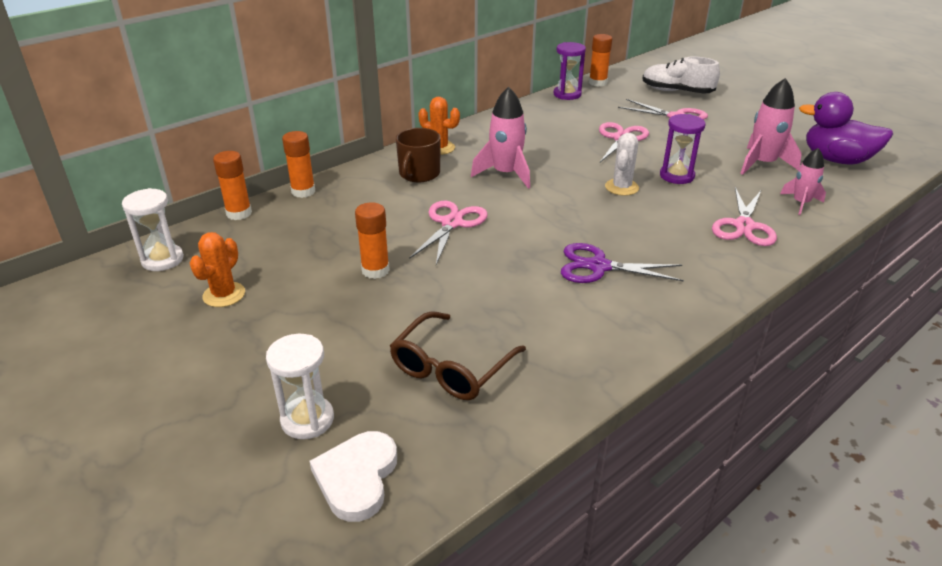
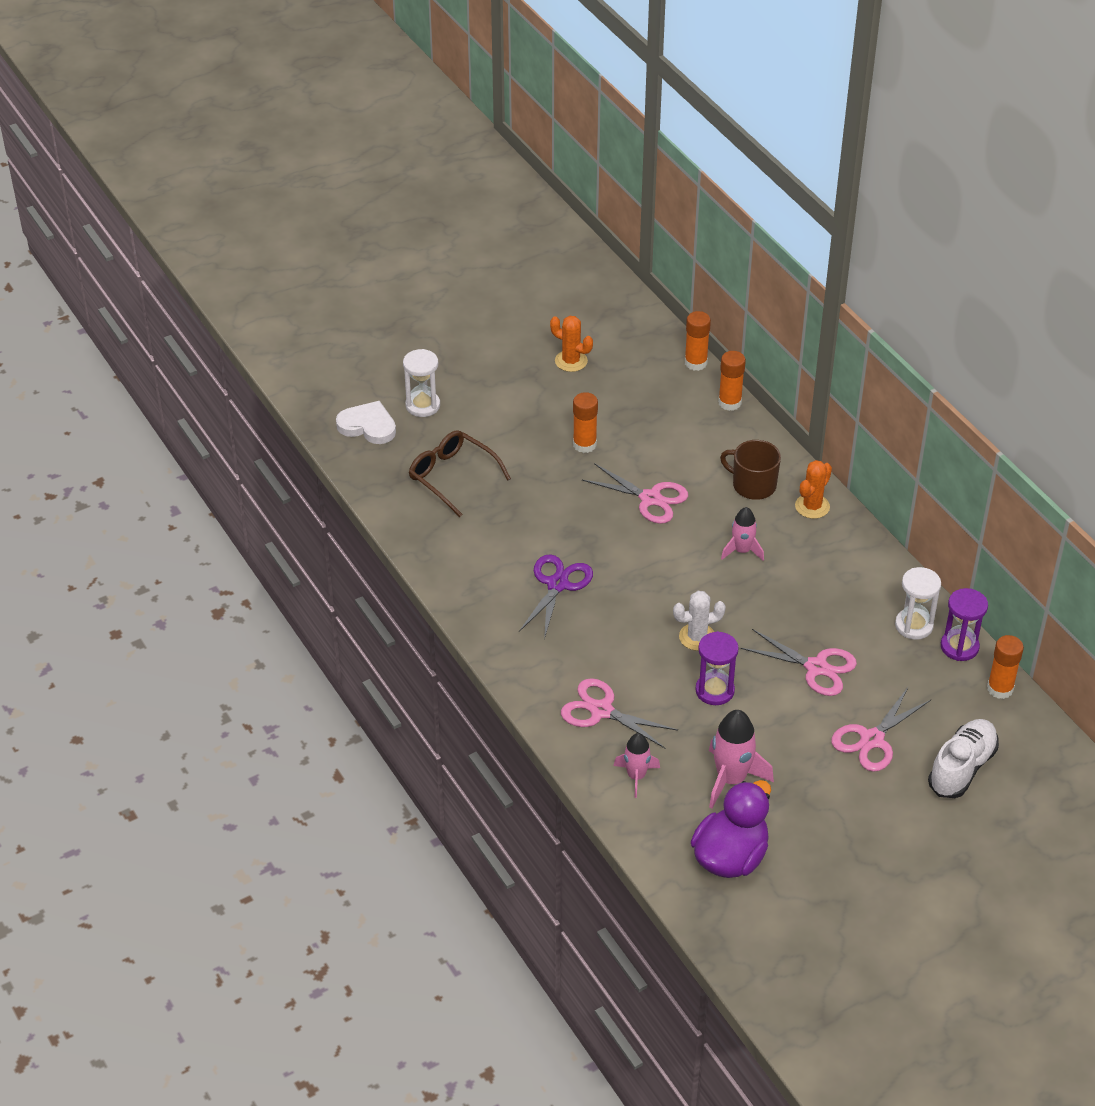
camera: 100 degrees right, 10 degrees up
(162, 260) = (628, 324): white hourglass -> white hourglass (914, 625)
(505, 174) = (742, 551): pink rocket -> pink rocket, size x0.63
(621, 187) = (697, 637): white cactus -> white cactus turned 45 degrees counterclockwise

